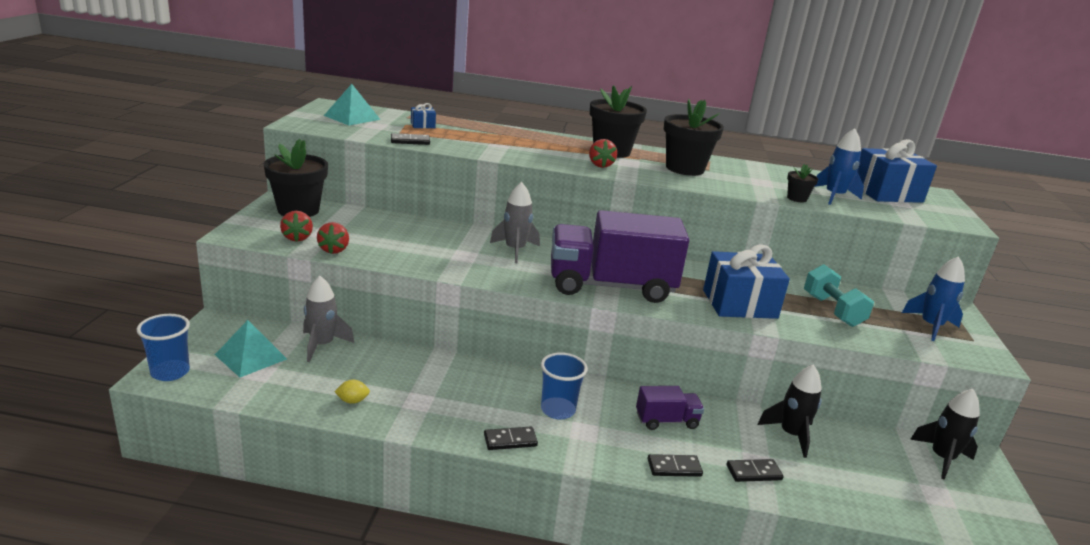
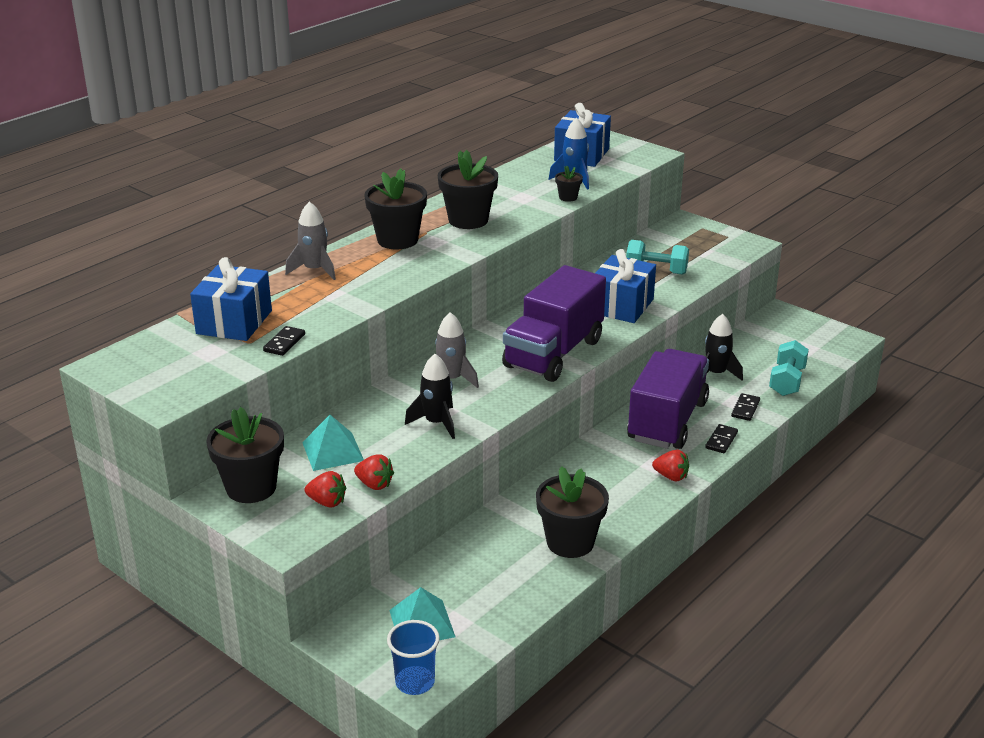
camera: 55 degrees left, 5 degrees up
(322, 345) = (432, 572): grey rocket -> grey rocket (314, 270)
(352, 117) = (168, 361): turquoise pyramid -> turquoise pyramid (333, 451)
(352, 401) = (539, 575): yellow lemon -> none
(413, 407) = (570, 542): none -> black flower pot
(423, 125) = (234, 322): blue gift -> blue gift, size x2.31
(510, 440) = (646, 505): black domino -> none
(558, 410) = (622, 468): blue cup -> none
(600, 165) = (430, 258): red strawberry -> red strawberry (671, 476)
(666, 421) = (667, 421): purple truck -> purple truck, size x2.22
(848, 494) = (787, 381): none -> turquoise dumbbell
(930, 326) = (701, 243): blue rocket -> none
(941, 458) = (774, 326): black rocket -> black rocket (436, 423)

